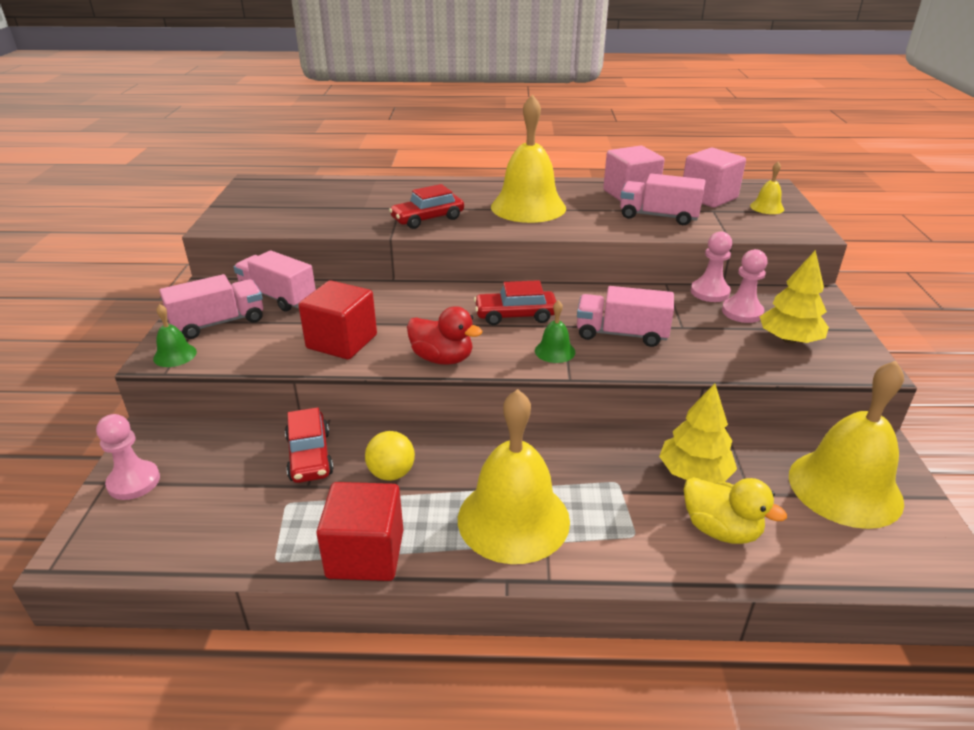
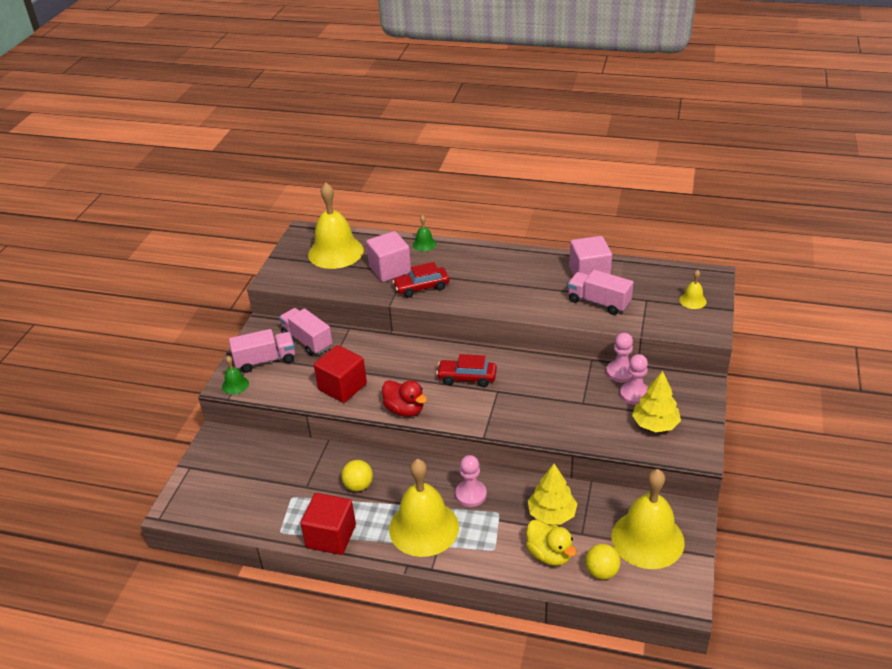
camera: 15 degrees right, 5 degrees up
(134, 482) = (205, 469): pink pawn -> pink pawn (471, 494)
(310, 456) = (311, 466): red car -> none
(528, 207) = (502, 281): yellow bell -> yellow bell (335, 252)
(555, 351) = (482, 413): green bell -> green bell (424, 244)
(621, 334) = (535, 404): pink truck -> none
(708, 197) = (651, 284): pink cube -> pink cube (390, 270)
(810, 543) = (601, 572): none -> yellow ball

